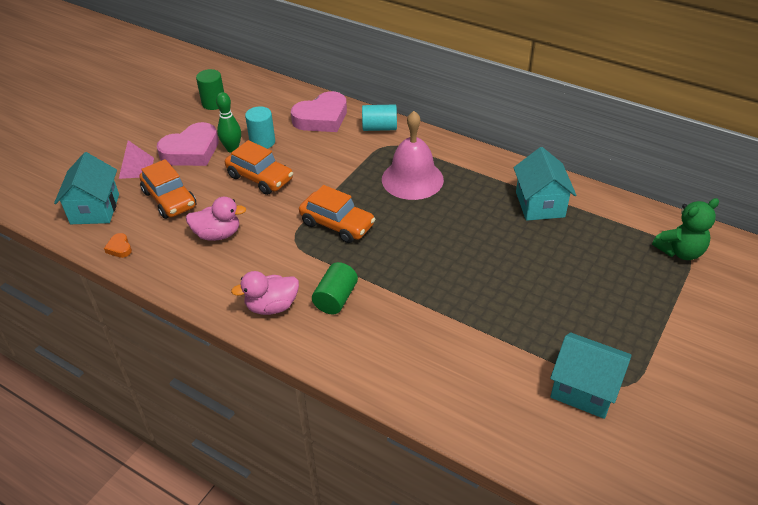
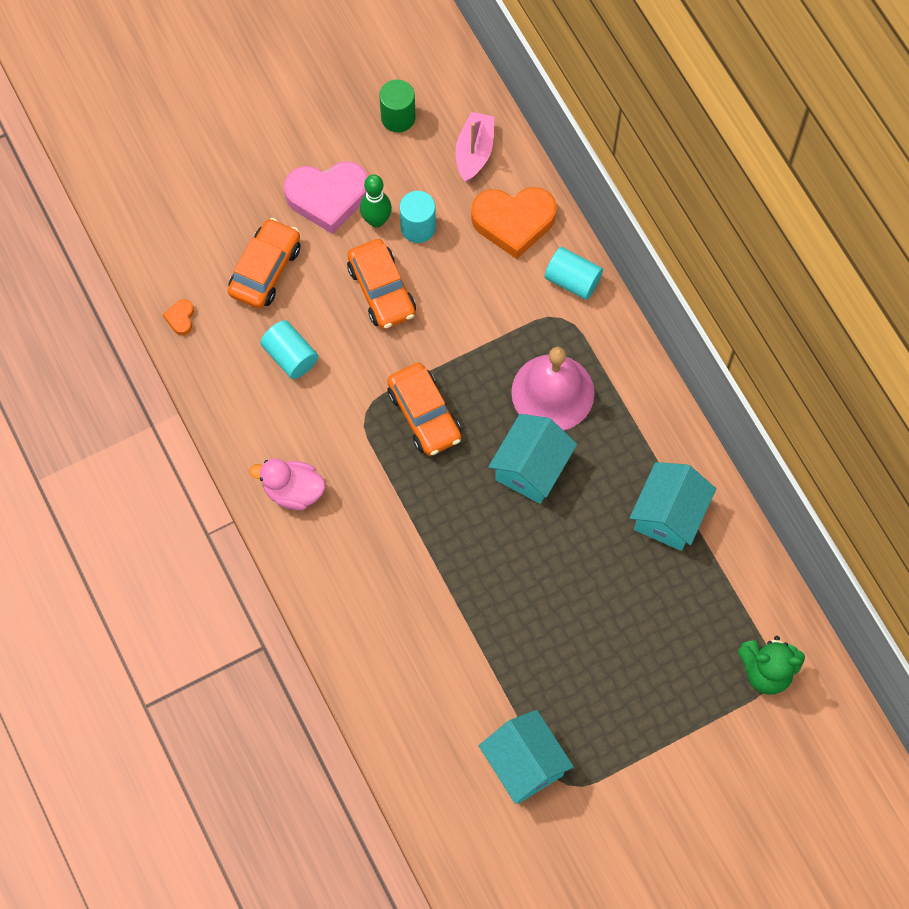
camera: 30 degrees right, 25 degrees up
(95, 209) = (179, 240): turquoise house -> turquoise house (531, 468)
(136, 168) = (252, 193): pink pyramid -> none
(169, 199) = (265, 270): orange car -> orange car turned 150 degrees counterclockwise
(218, 234) = (290, 356): pink duck -> turquoise cylinder
(273, 100) = (474, 152): none -> pink boat
(321, 118) = (513, 222): pink heart -> orange heart
(335, 298) = (361, 518): green cylinder -> none

